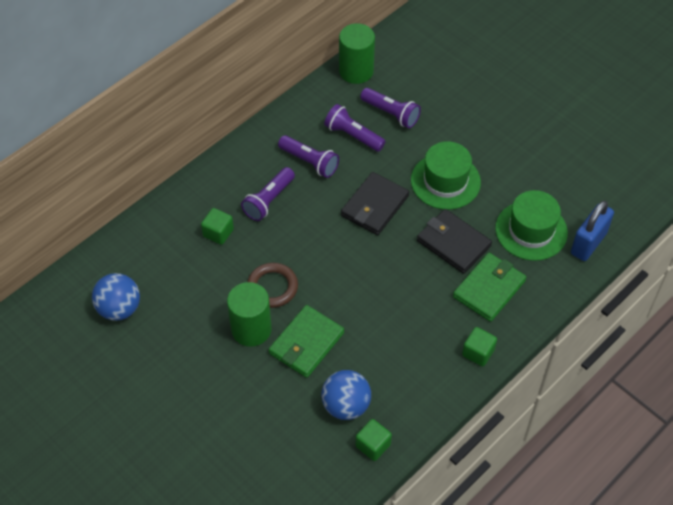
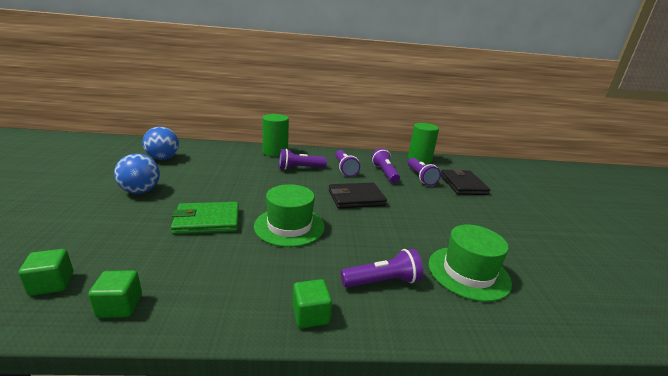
camera: 40 degrees right, 30 degrees down
(218, 233) = (255, 164): green cube -> green cube (52, 284)
(251, 329) = (195, 197): green cylinder -> green cylinder (275, 152)
(272, 287) = (239, 191): brown ring -> none
(346, 405) = (159, 266): blue ball -> blue ball (140, 191)
(445, 181) = (422, 213): green hat -> green hat (289, 226)
(453, 243) = (387, 241): black wallet -> black wallet (463, 185)
(489, 289) = (382, 281): green wallet -> purple flashlight
(588, 243) = (528, 316): blue padlock -> none

